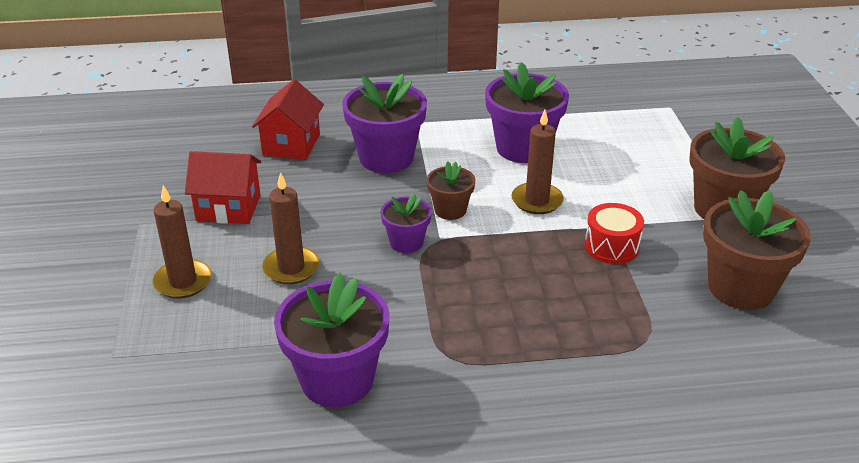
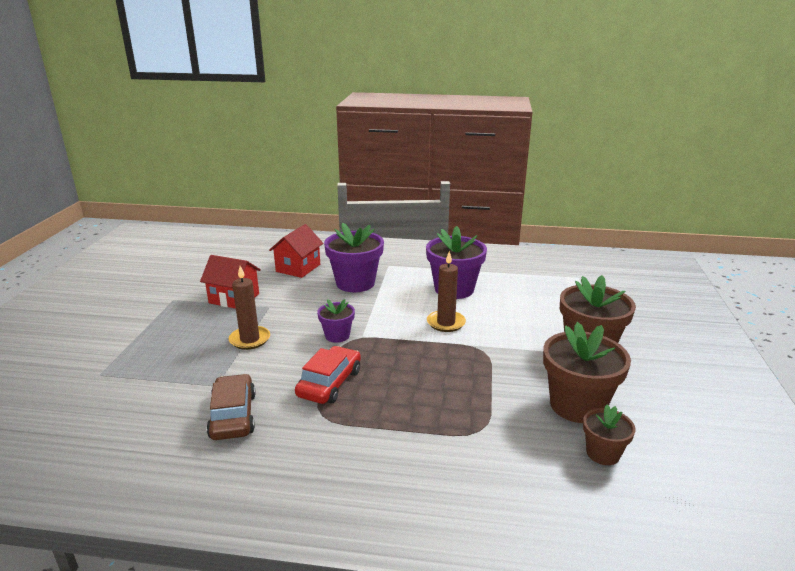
camera: 15 degrees right, 10 degrees down
(183, 282) = (175, 337): brown candle -> none
(337, 380) = (233, 416): purple flower pot -> brown car
(435, 312) = (330, 383): none -> red car
(450, 210) = (380, 320): brown flower pot -> brown flower pot (603, 453)
(611, 246) = (486, 360): red drum -> none

